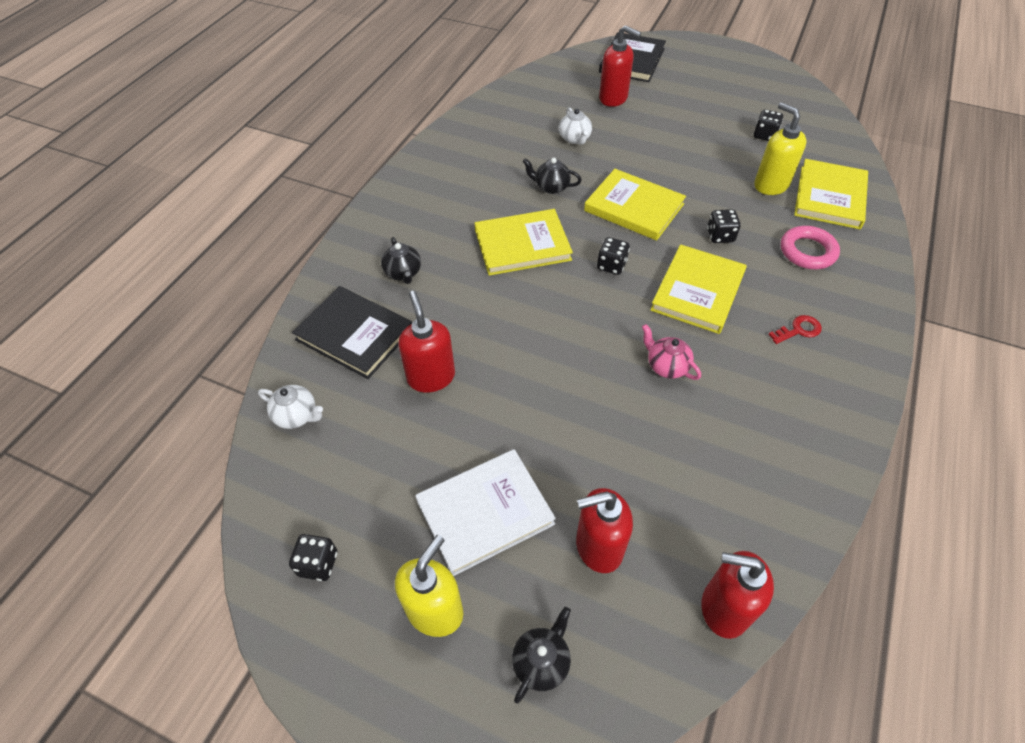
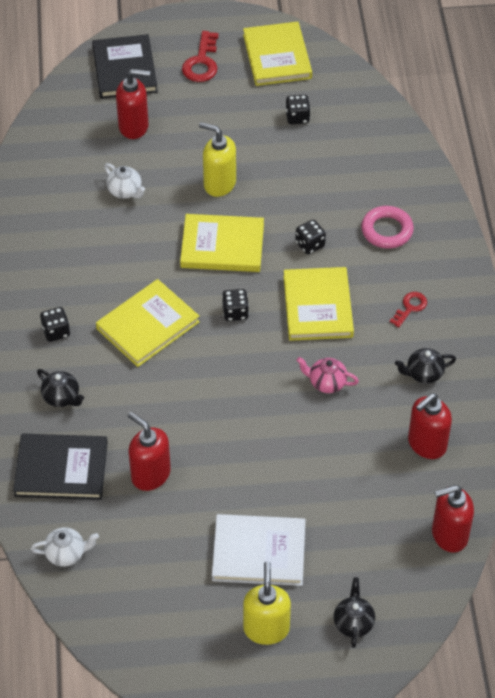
camera: 30 degrees left, 0 degrees up
(318, 564) = (165, 642): black dice -> black dice (56, 331)
(485, 512) = (259, 552): white book -> white book turned 60 degrees clockwise
(551, 187) = (136, 255): black teapot -> black teapot (424, 373)
(598, 547) = (349, 536): red soap dispenser -> red soap dispenser (426, 444)
(700, 74) = (202, 62): none -> red key
(770, 185) = (327, 173): yellow soap dispenser -> yellow soap dispenser (219, 184)
(829, 197) = (382, 166): yellow book -> yellow book (277, 56)

